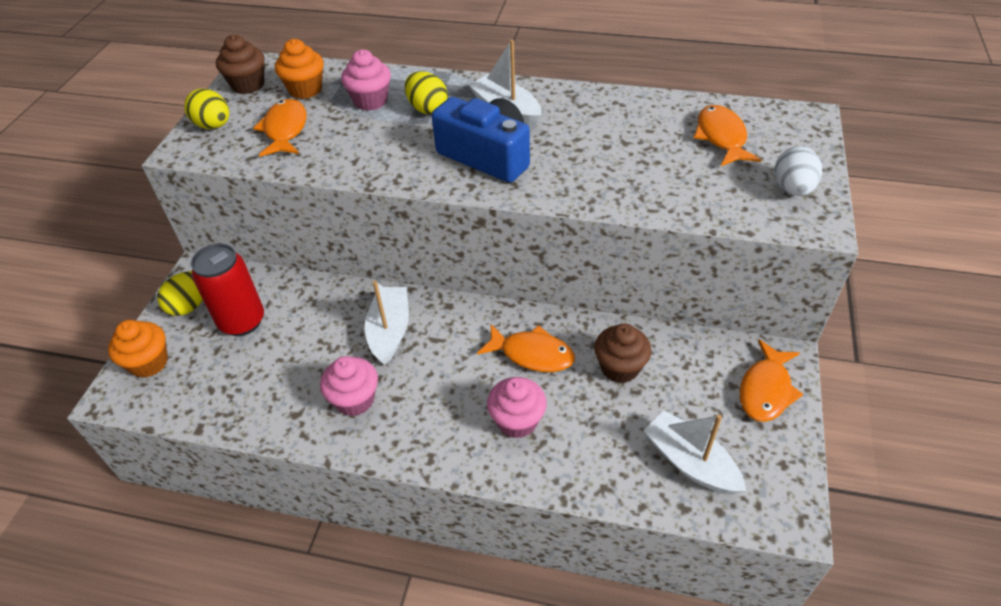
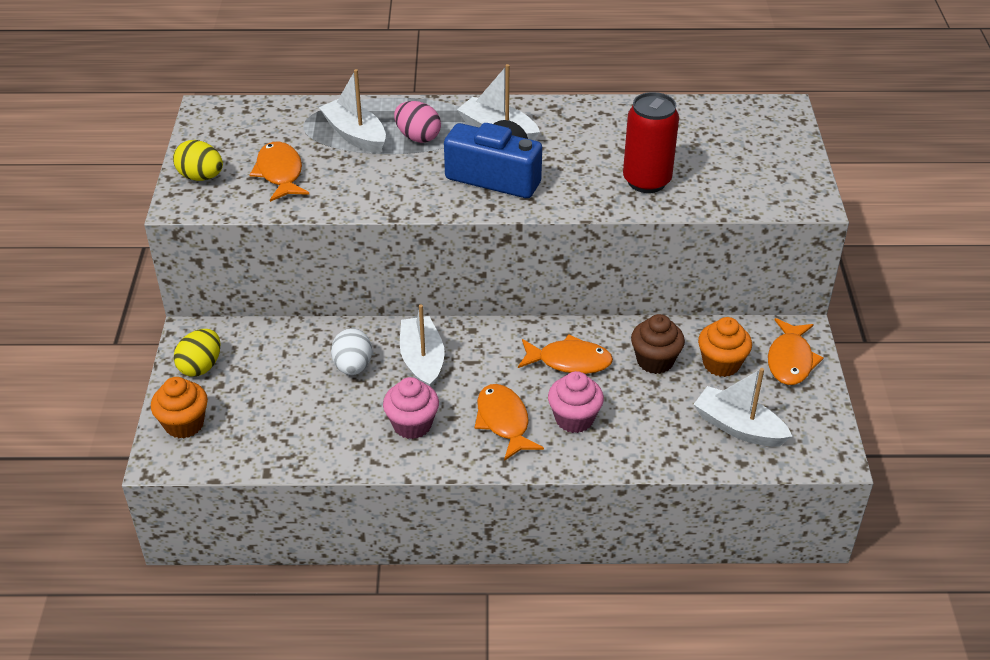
camera: 15 degrees left, 5 degrees down
(242, 321) = (265, 373): red can -> red can (646, 181)
(248, 85) = (215, 132): brown cupcake -> none
(305, 89) = (280, 130): orange cupcake -> orange cupcake (721, 364)
(370, 101) = (355, 135): pink cupcake -> white boat
(427, 108) = (418, 137): yellow egg -> pink egg
(721, 137) = (710, 136): orange fish -> orange fish (504, 421)
(792, 189) = (783, 175): white egg -> white egg (353, 366)

